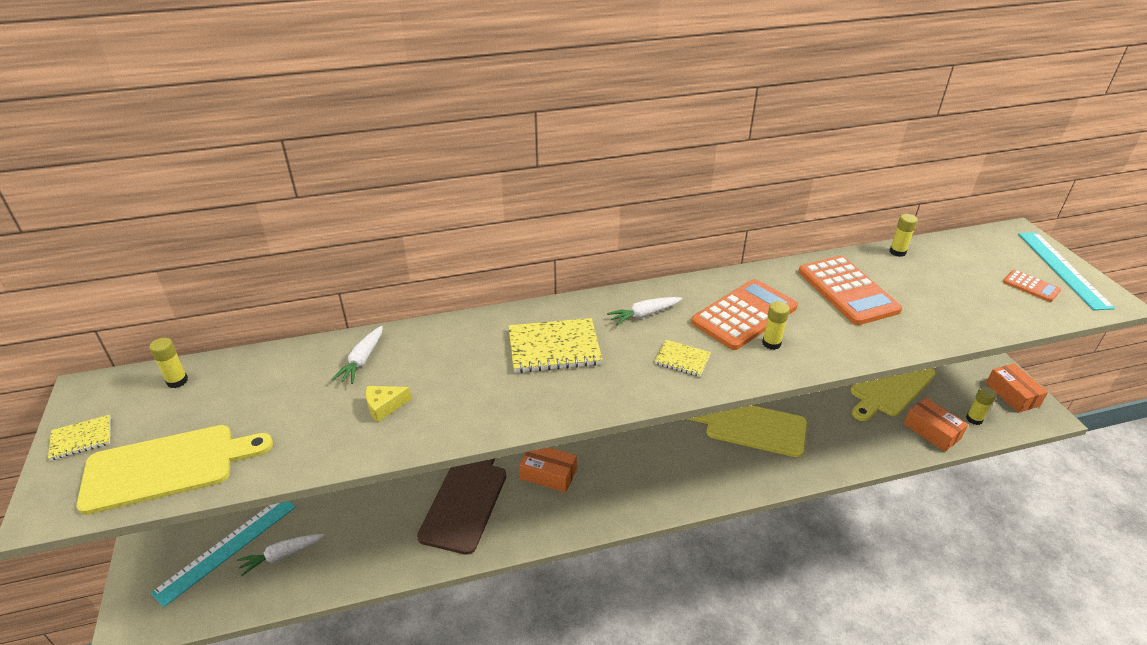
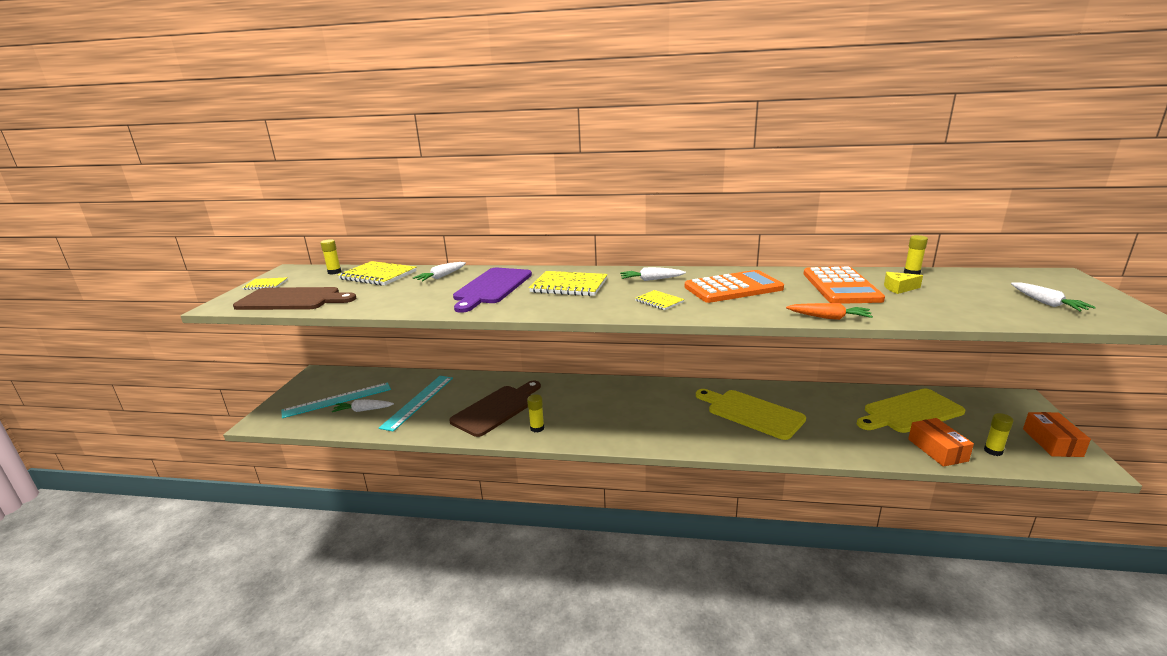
camera: 25 degrees right, 15 degrees down
(167, 467) = (292, 300): yellow cutting board -> brown cutting board
(259, 376) = (378, 275): none -> yellow notebook
(384, 406) = (433, 295): yellow cheese -> yellow cheese (899, 288)
(455, 372) = (492, 287): none -> purple cutting board
(548, 474) = (565, 407): orange box -> none
(771, 343) = (742, 303): yellow glue stick -> yellow glue stick (537, 428)
(868, 353) = (828, 317): none -> orange carrot
(1031, 286) = (1046, 303): orange calculator -> white carrot
(1062, 269) = (1096, 298): turquoise ruler -> turquoise ruler (418, 401)

